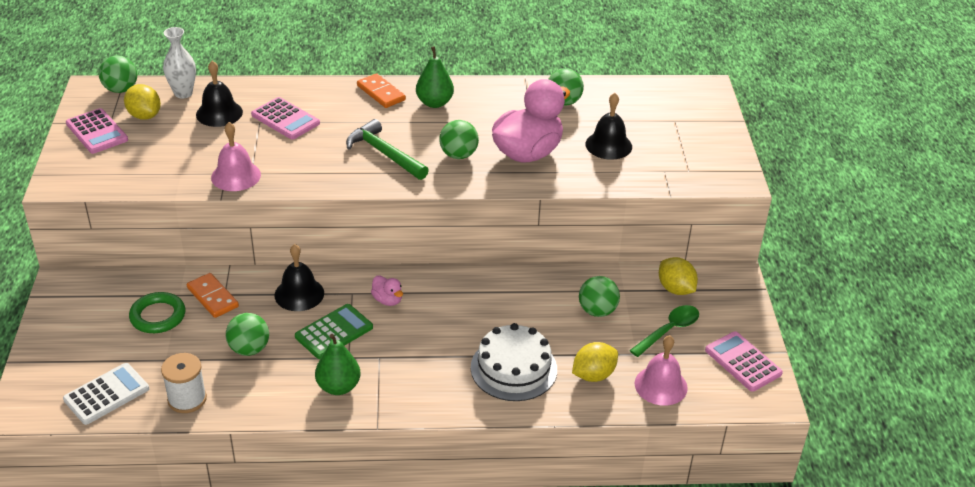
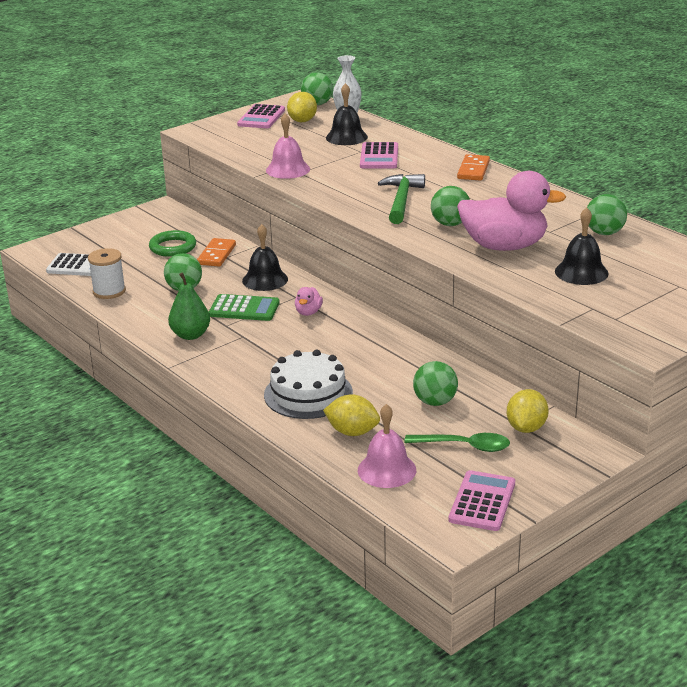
camera: 55 degrees right, 10 degrees down
(434, 103) = (499, 191): green pear -> none

